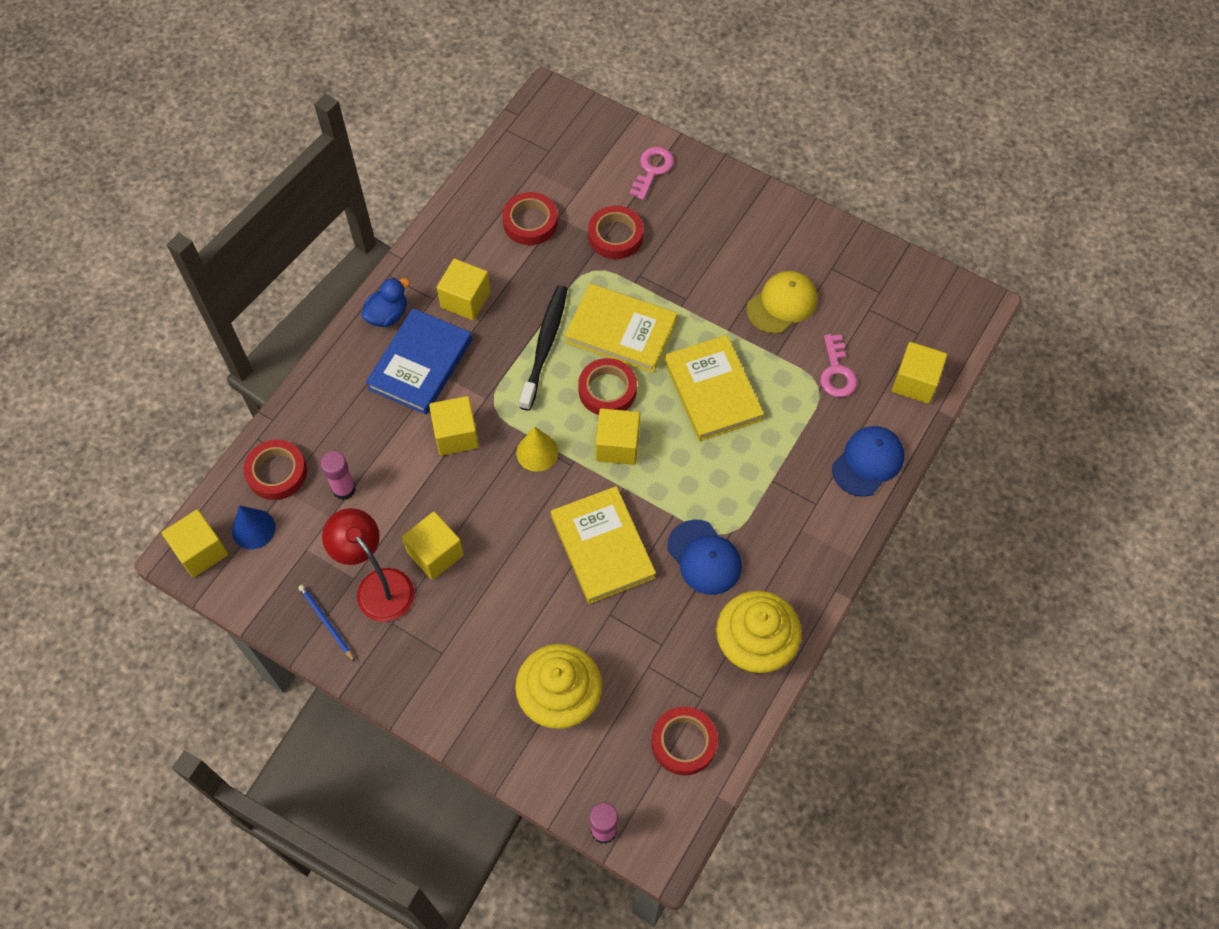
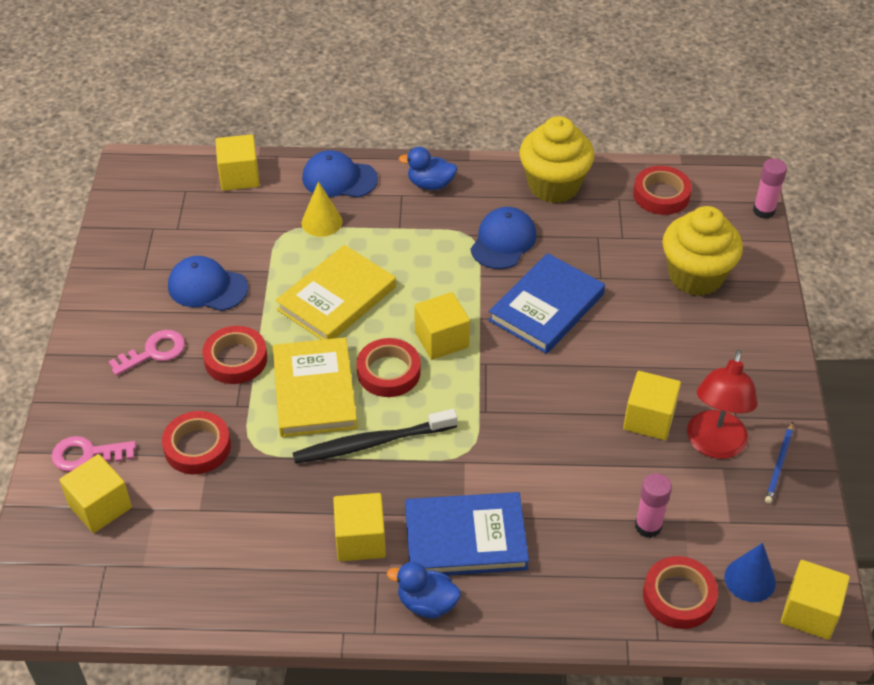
camera: 120 degrees left, 15 degrees down
(456, 435) = (521, 465): yellow cube -> yellow cube (100, 506)
(530, 222) = (221, 532): red tape -> red tape (235, 359)
(537, 452) = (492, 394): yellow cone -> yellow cone (322, 222)
(602, 547) = (546, 307): yellow book -> blue book
(782, 304) = (207, 287): yellow cap -> blue cap
(817, 536) = (430, 184): none -> blue duck
(837, 372) = (260, 226): pink key -> pink key (154, 352)

